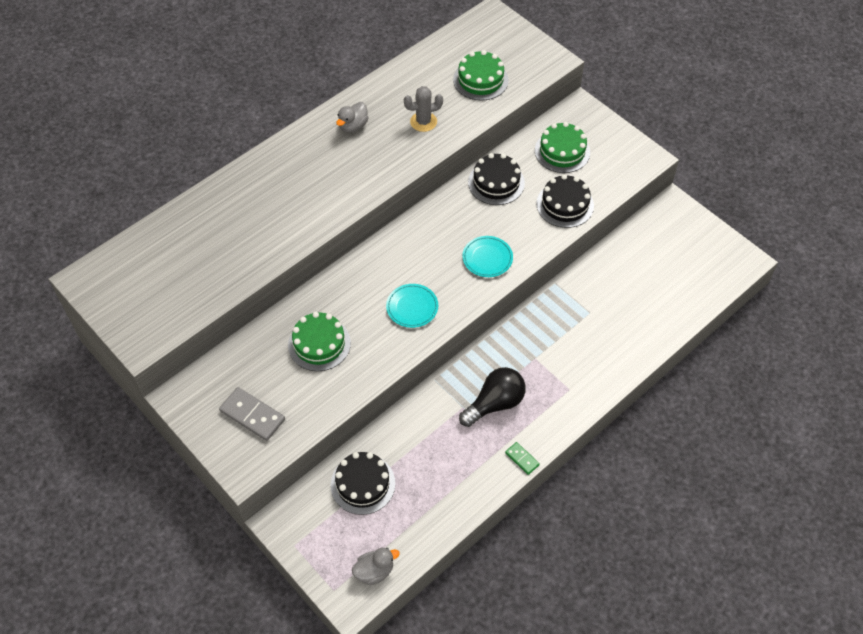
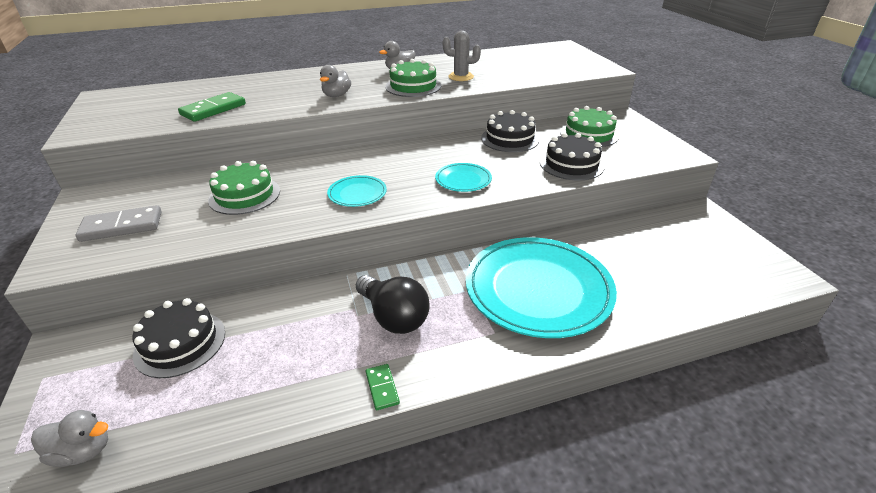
camera: 25 degrees right, 20 degrees down
(228, 263) = (213, 109): none -> green domino
(252, 415) = (122, 226): grey domino -> grey domino turned 75 degrees counterclockwise
(327, 198) = (336, 95): none -> grey duck
(480, 80) = (530, 67): green cake -> green cake (413, 86)
(495, 403) = (393, 317): black light bulb -> black light bulb turned 60 degrees clockwise
(581, 339) = (538, 290): none -> turquoise plate

